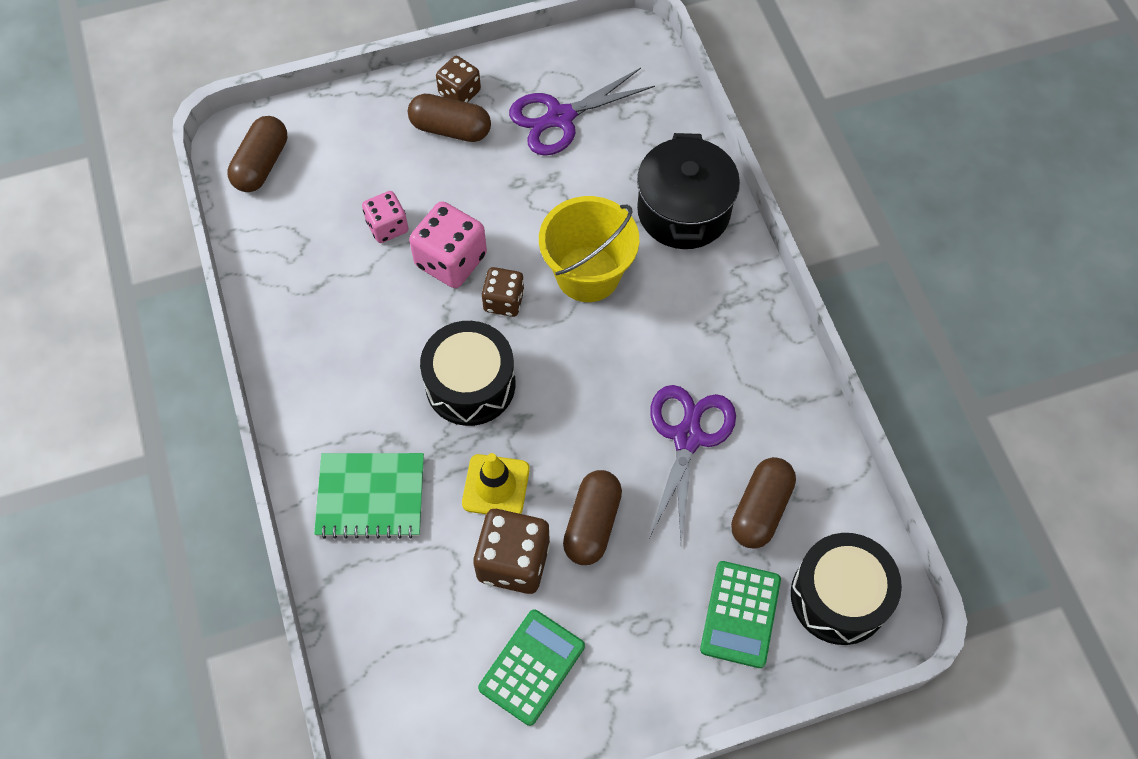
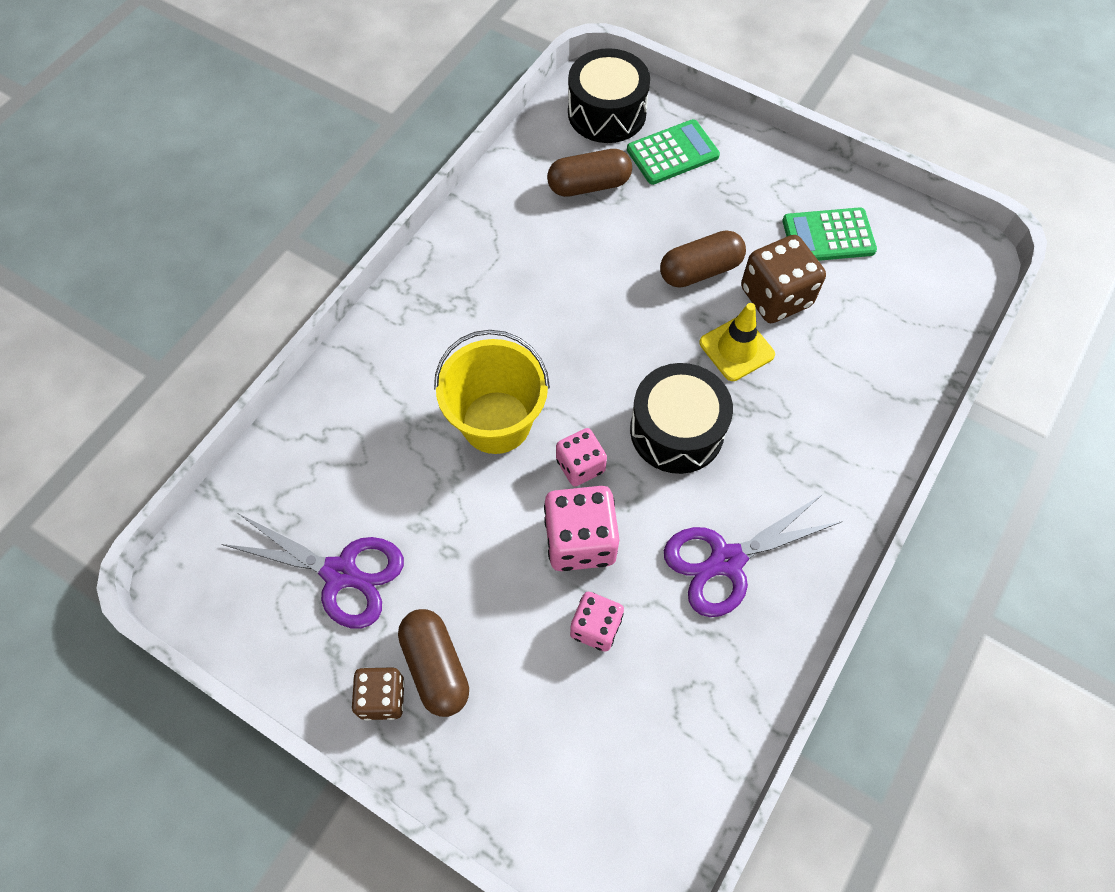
camera: 130 degrees left, 0 degrees up
(262, 164) = (637, 825): brown capsule -> none
(371, 496) = (832, 424): green notebook -> none
(504, 301) = (580, 465): brown dice -> pink dice
(683, 211) = (368, 396): black pot -> none
(687, 437) = (577, 259): purple scissors -> purple scissors (727, 561)

